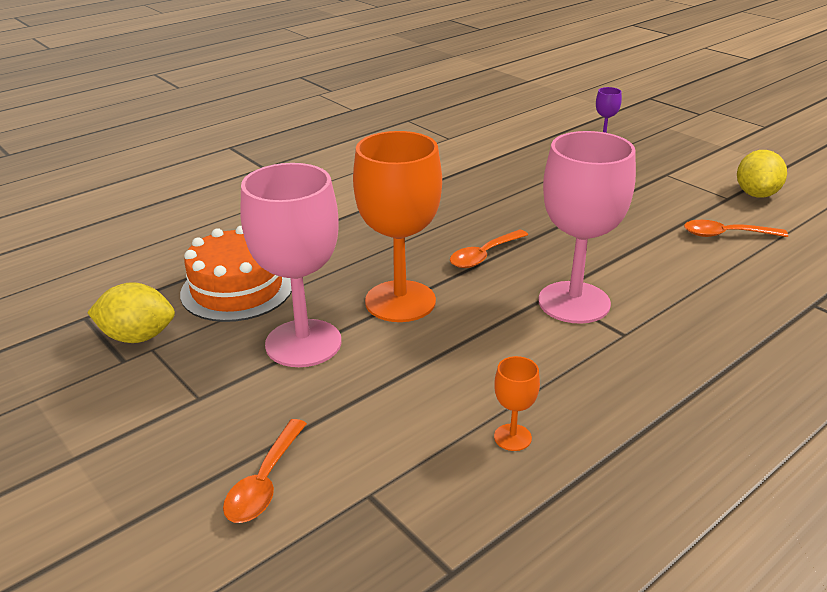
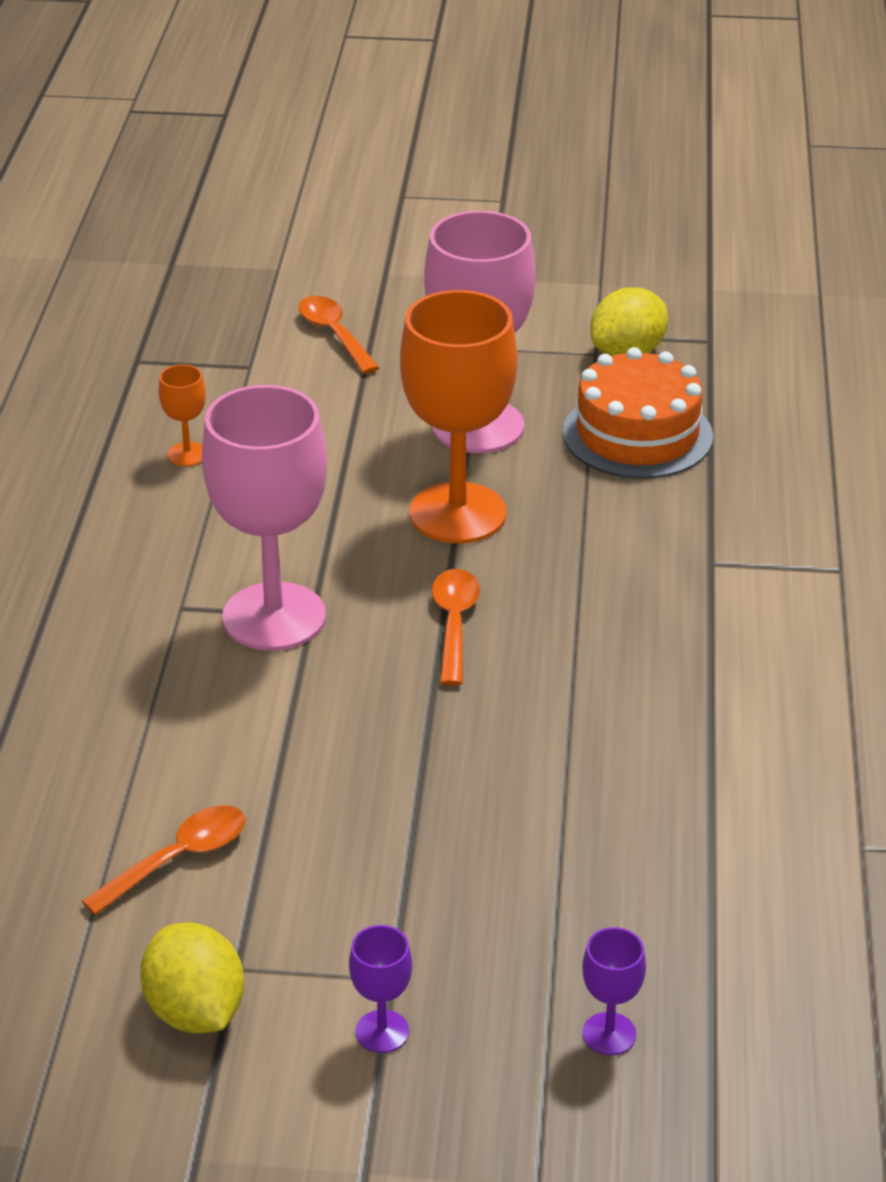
camera: 135 degrees right, 5 degrees up
(684, 165) = (382, 1031): none -> purple goblet

